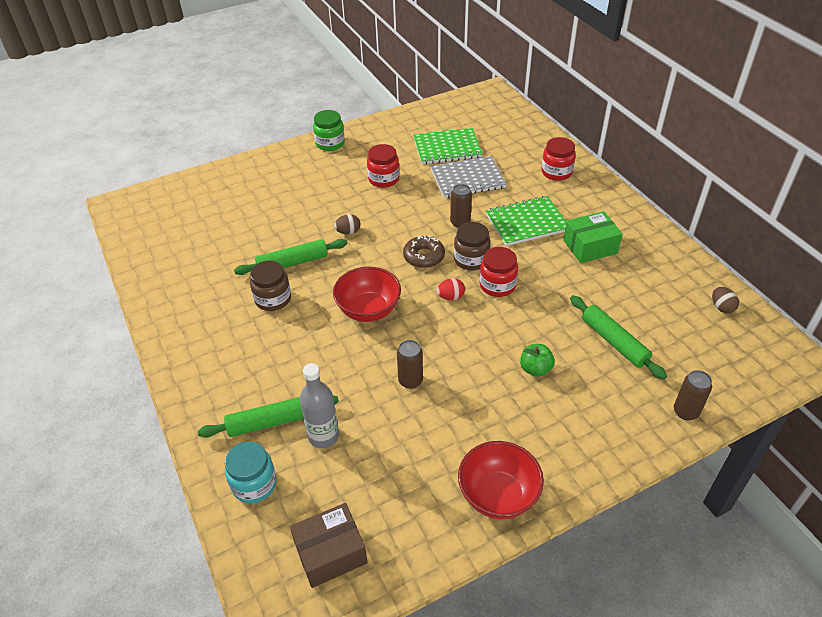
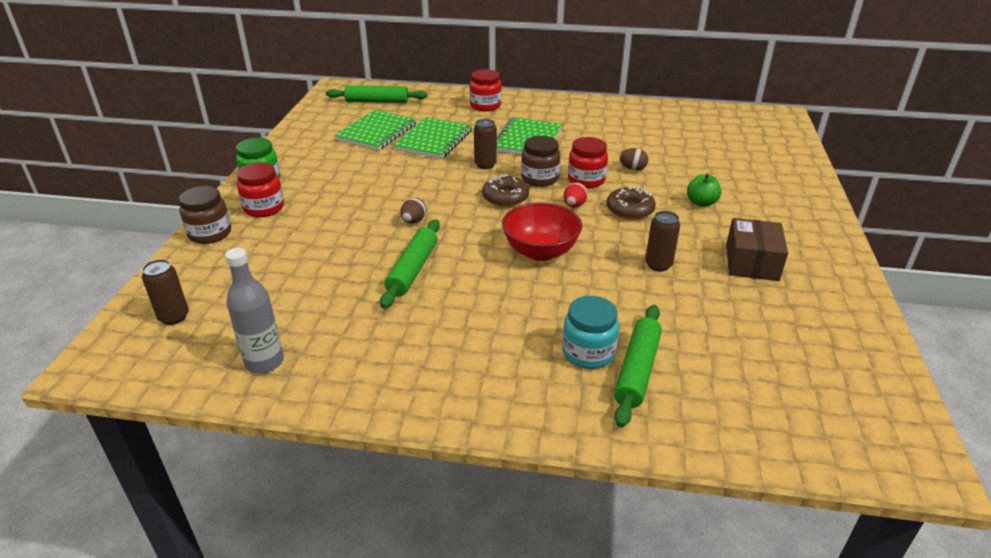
camera: 55 degrees left, 10 degrees down
(254, 484) = (718, 415): turquoise jar -> turquoise jar (588, 353)
(273, 299) = (452, 302): brown jar -> brown jar (210, 233)
(323, 436) = (687, 342): grey bottle -> grey bottle (264, 362)
(330, 553) = (843, 393): brown box -> brown box (751, 262)
(383, 179) = (367, 175): red jar -> red jar (264, 208)
(467, 179) = (433, 140): grey notebook -> green notebook
(477, 330) = (630, 210): none -> brown donut
(498, 495) = (828, 273): red bowl -> none
(590, 246) = (590, 129): green box -> none
(614, 342) = (703, 162): green rolling pin -> green rolling pin (377, 101)
(685, 411) = (797, 167): brown can -> brown can (174, 317)
(721, 307) = (708, 115): brown egg -> brown egg (632, 169)

